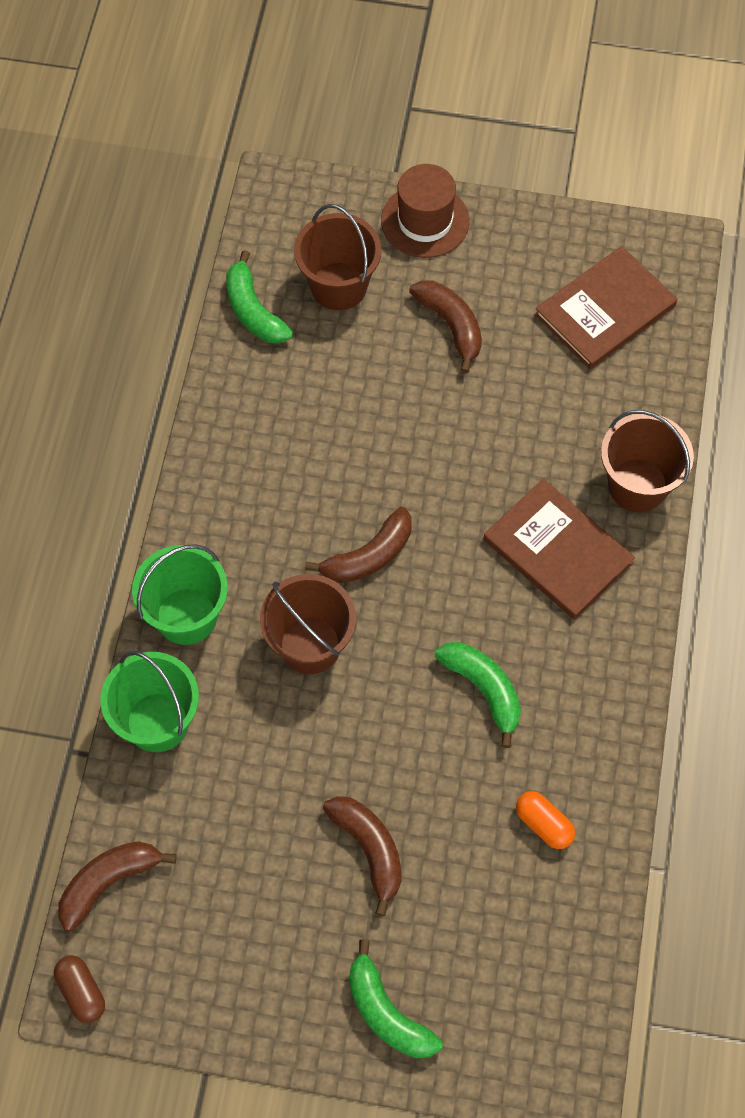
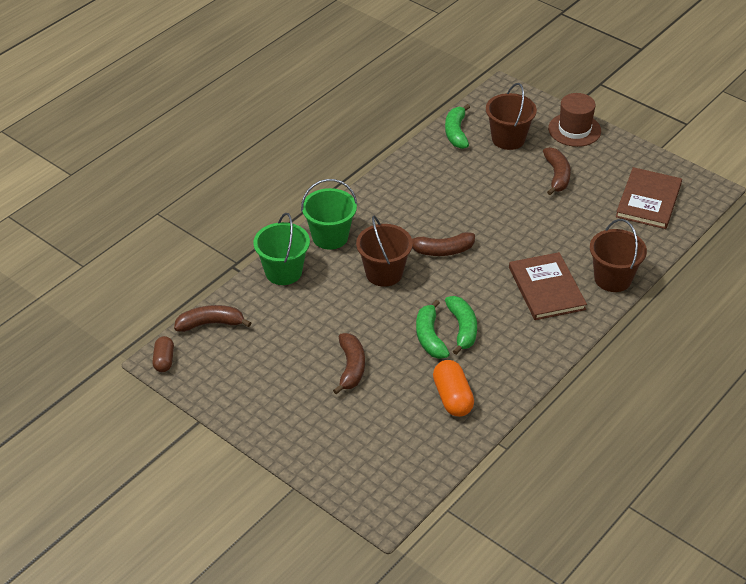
camera: 30 degrees right, 20 degrees down
(387, 1013) = (309, 438): green banana -> green banana (429, 337)
(544, 824) = (452, 398): orange capsule -> orange capsule, size x1.54
(605, 310) = (648, 200): brown book -> brown book turned 60 degrees counterclockwise

